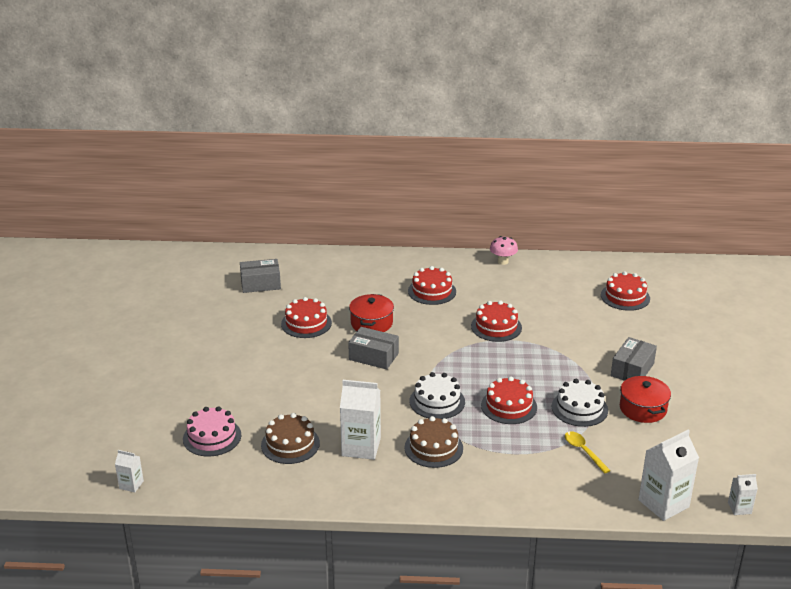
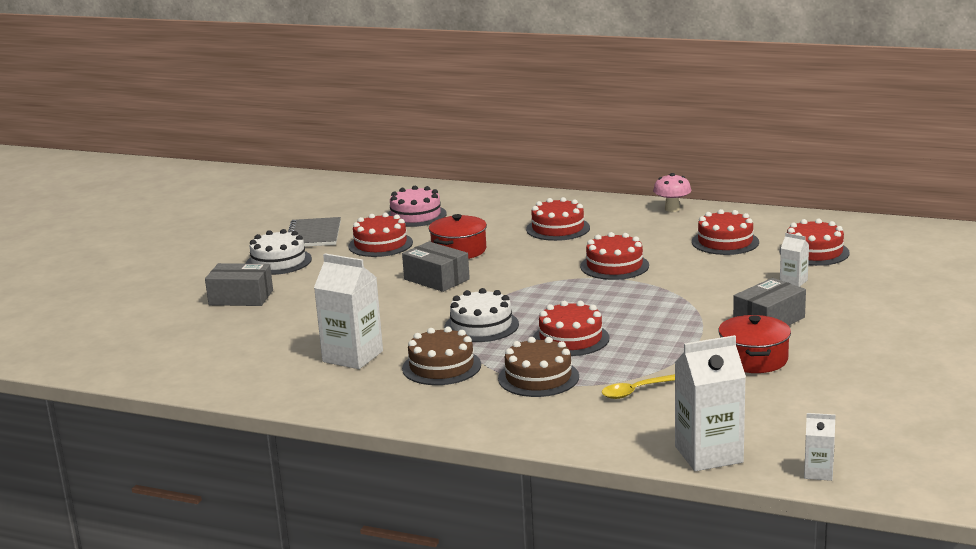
camera: 20 degrees right, 10 degrees down
(131, 485) = (65, 360): white carton -> white carton (793, 281)
(212, 437) = (188, 330): pink cake -> pink cake (416, 215)
(245, 318) = (314, 235): none -> grey notebook
(260, 284) = (356, 208): grey box -> grey box (241, 297)
(290, 444) = (271, 345): brown cake -> brown cake (538, 377)
(559, 293) = (725, 242): none -> red cake
(579, 408) = (664, 350): white cake -> white cake (278, 261)
(583, 451) = (637, 391): yellow spoon -> yellow spoon turned 105 degrees counterclockwise

